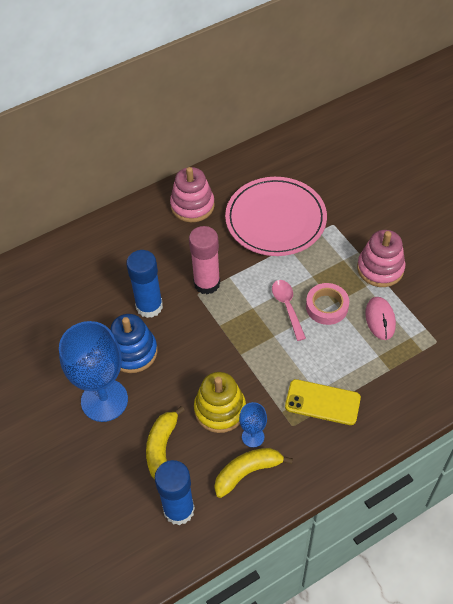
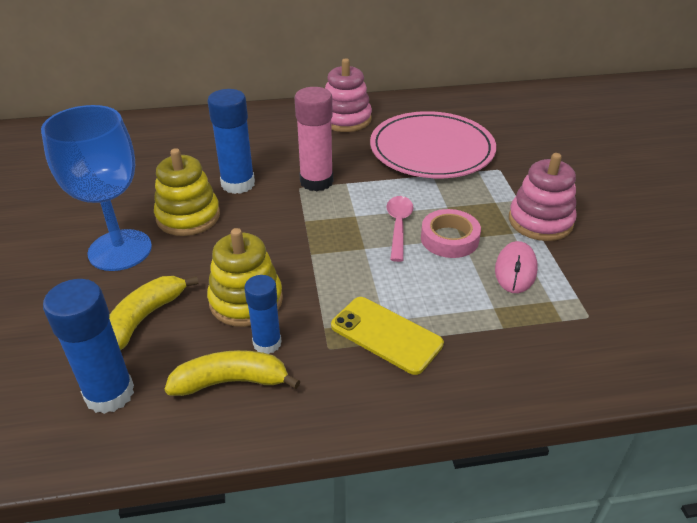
camera: 20 degrees right, 15 degrees down
(133, 352) = (188, 217): blue stacking toy -> yellow stacking toy
(253, 437) = (267, 343): blue goblet -> blue glue stick

